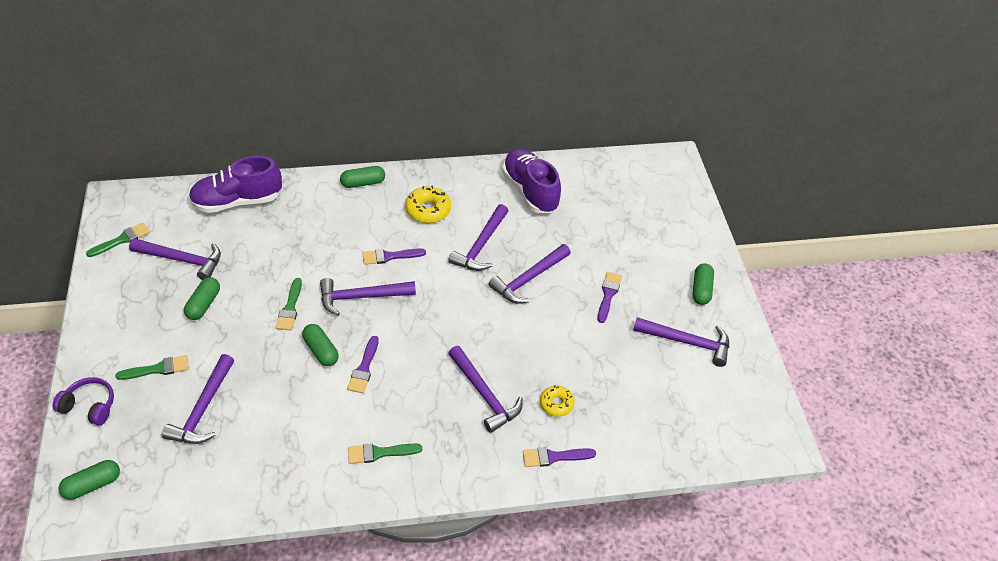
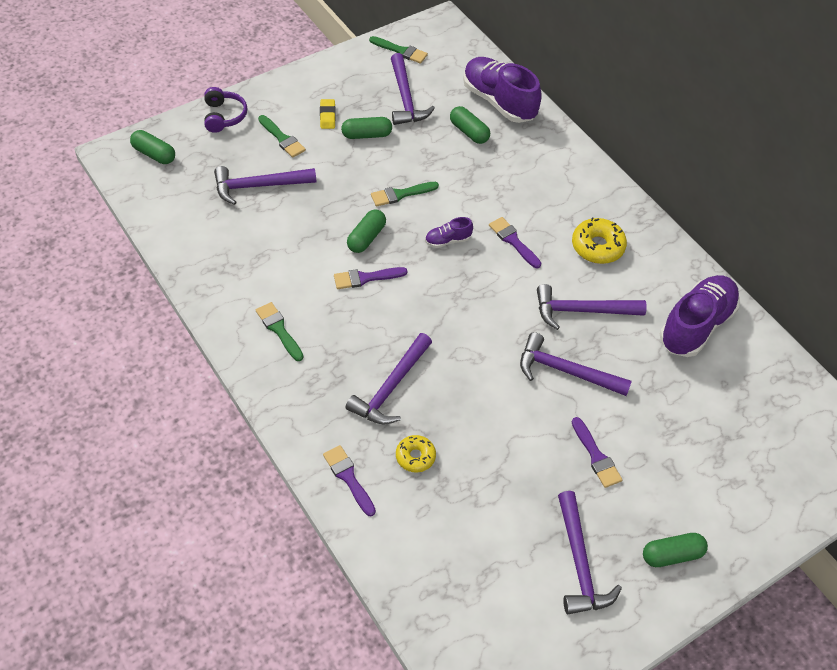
camera: 65 degrees right, 5 degrees up
(157, 324) = (327, 116): none -> yellow eraser
(361, 297) = (447, 240): purple hammer -> purple shoe
(363, 183) = (593, 180): green capsule -> green capsule (469, 132)
(608, 295) = (596, 456): purple brush -> purple brush turned 75 degrees clockwise

